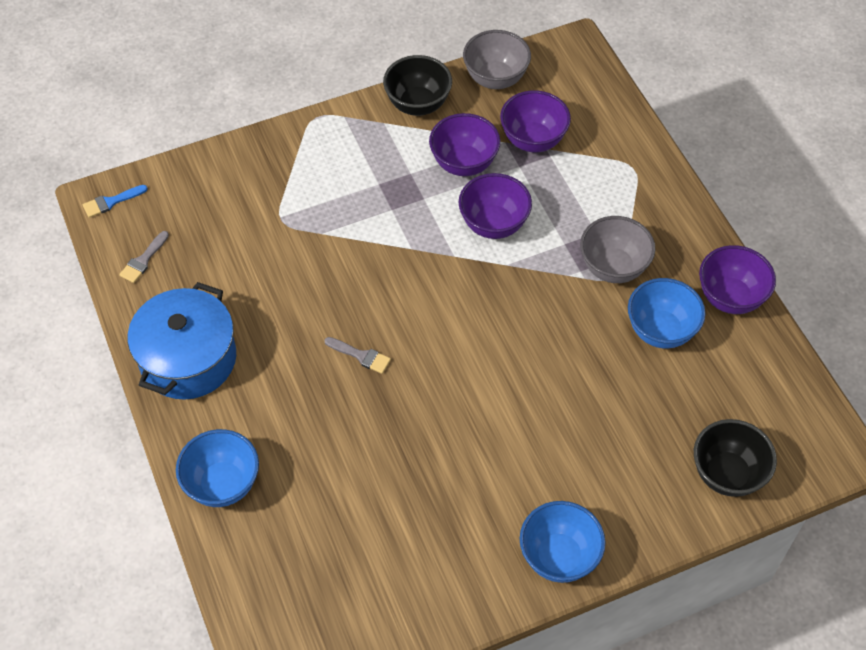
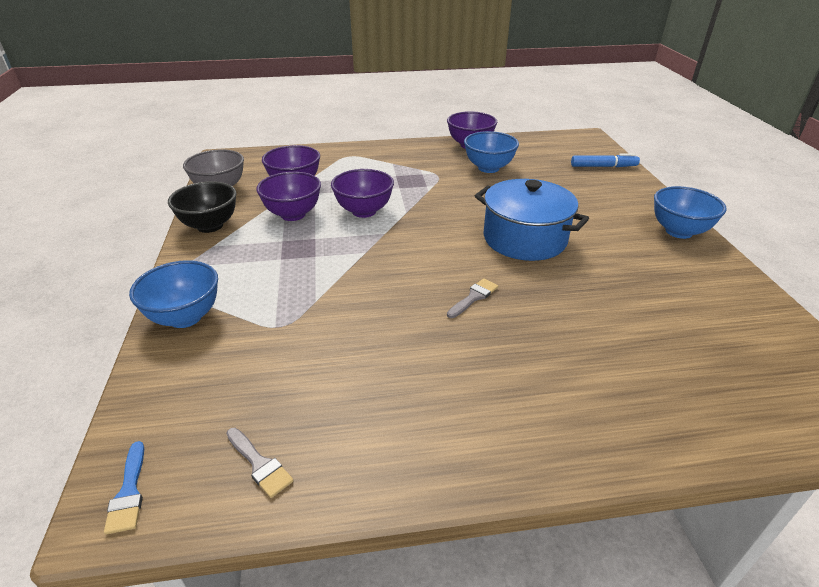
camera: 75 degrees left, 20 degrees down
(188, 359) = (440, 435): blue pot -> blue pot (524, 239)
(223, 484) = (628, 426): blue bowl -> blue bowl (185, 317)
(613, 267) = (429, 174): grey bowl -> none
(727, 474) = (603, 166): black bowl -> blue marker

